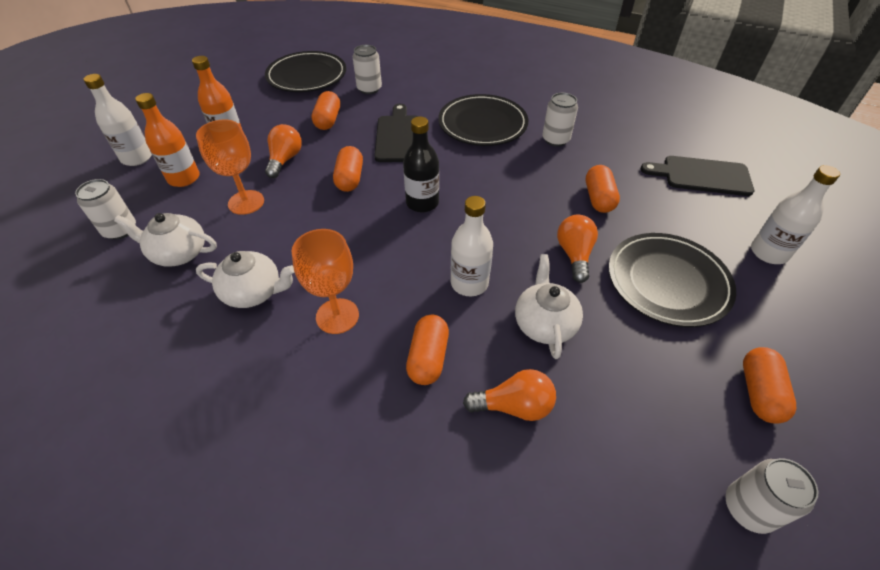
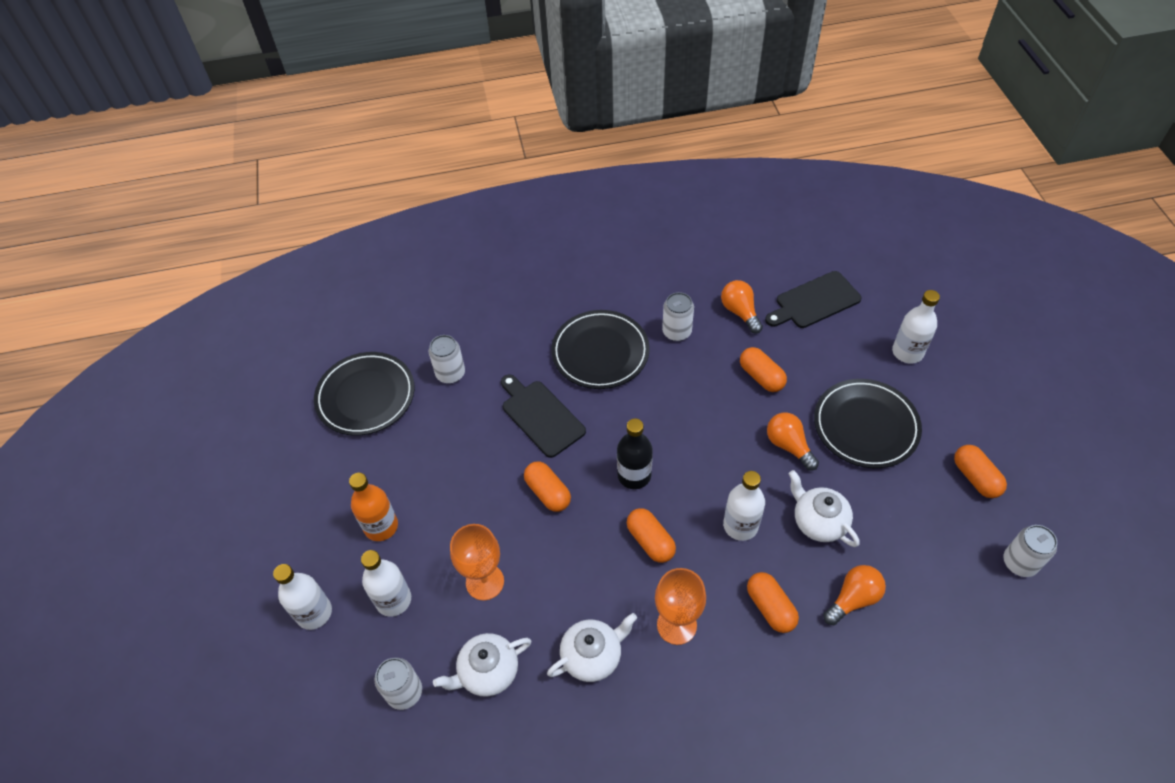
camera: 35 degrees left, 5 degrees up
(184, 178) = (393, 600): orange bottle -> white bottle
(285, 160) = (466, 513): orange light bulb -> orange light bulb (740, 312)
(328, 120) = (453, 440): orange capsule -> orange capsule (650, 541)

